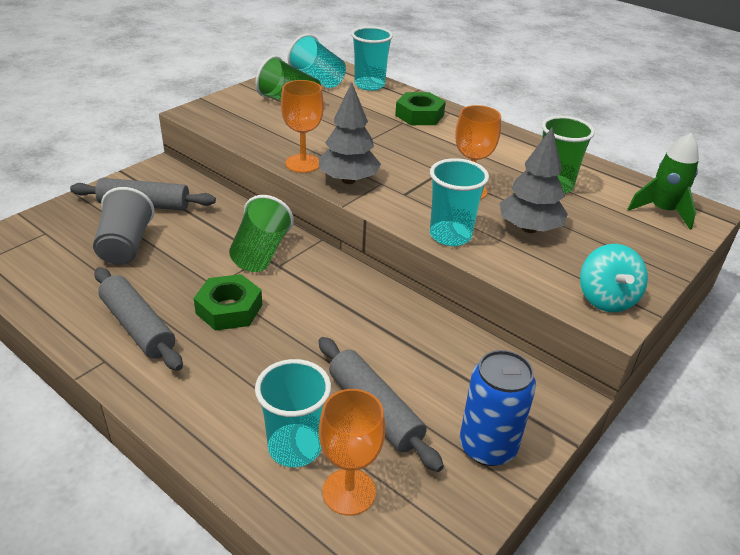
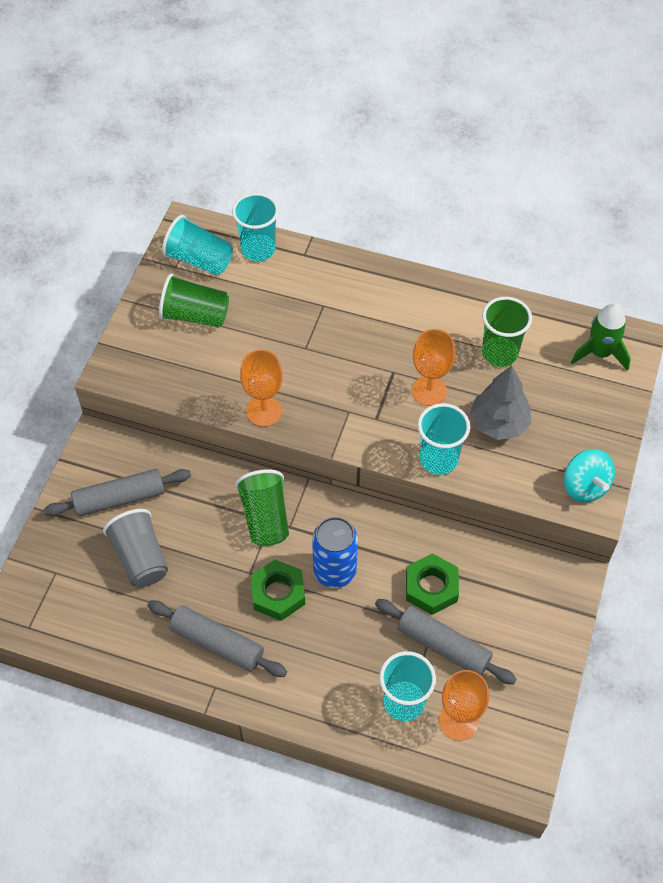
camera: 20 degrees left, 20 degrees up
(348, 180) = (318, 419): grey tree -> none
(419, 115) = (333, 286): green nut -> green nut (431, 587)
(487, 446) = (535, 644): blue can -> blue can (334, 571)

